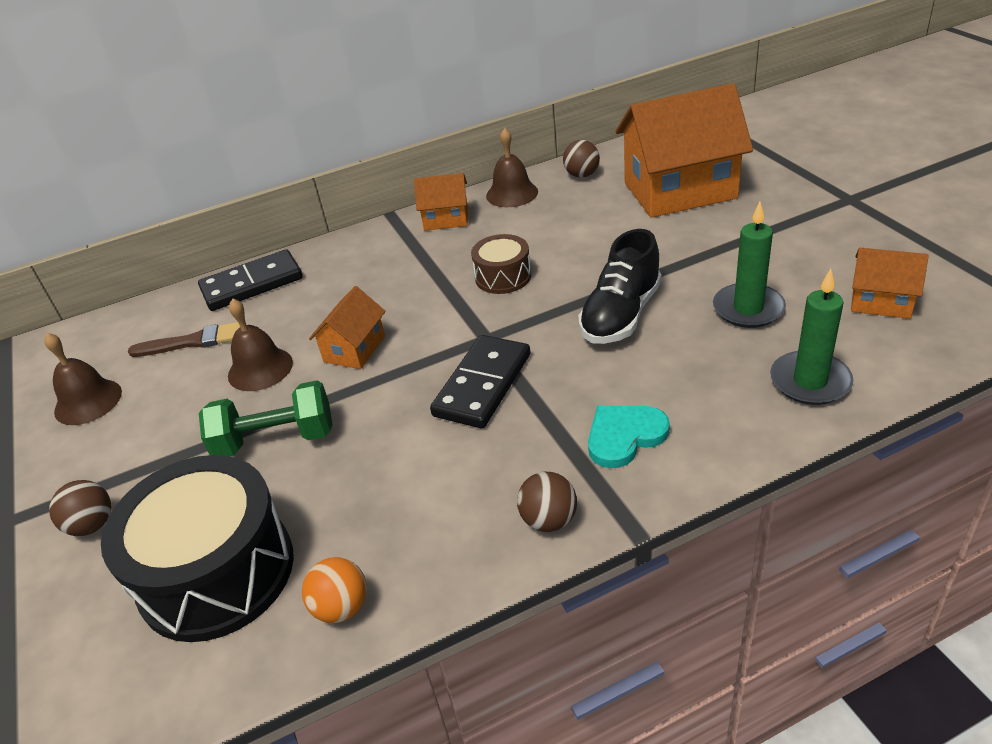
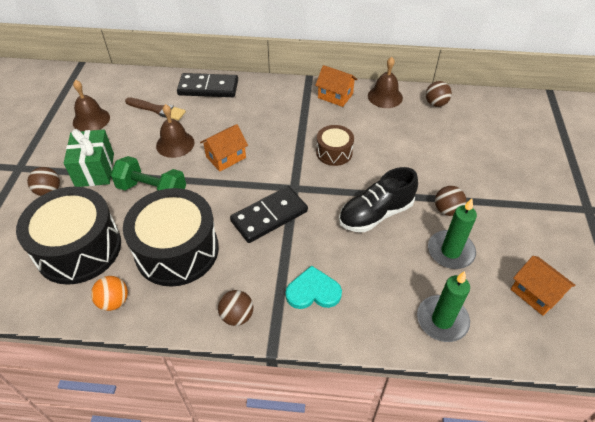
camera: 25 degrees right, 10 degrees up
(152, 459) = (95, 170): none -> green gift
(383, 491) = (177, 250): none -> black drum
(679, 190) = (484, 146): orange house -> none
(701, 271) = (447, 210): none -> brown ball

